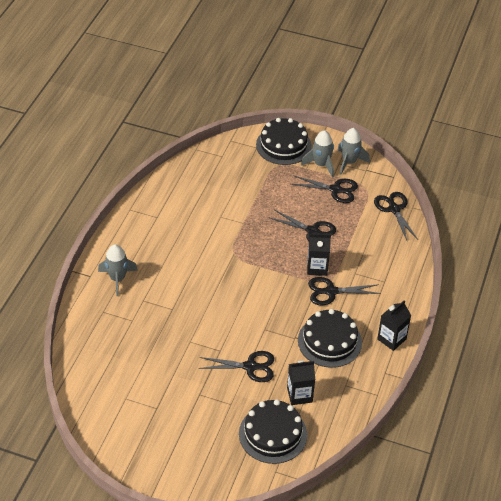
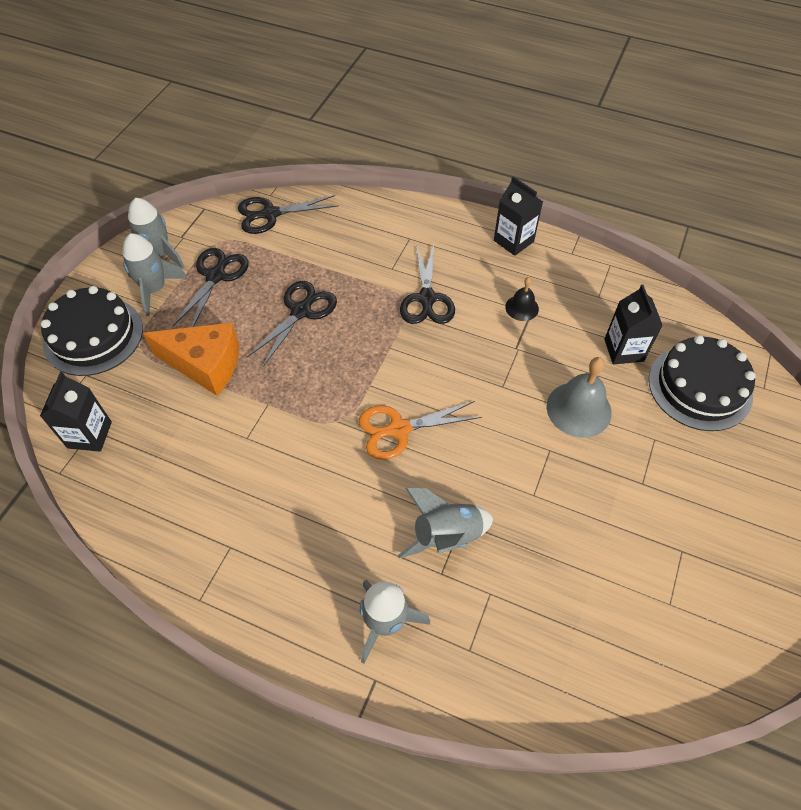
camera: 85 degrees left, 10 degrees up
(164, 302) = (446, 536): none -> grey rocket
(230, 280) = (399, 429): none -> orange scissors
(250, 366) = (578, 409): black scissors -> grey bell
(268, 194) = (205, 365): none -> orange cheese
(317, 267) = (378, 311): black carton -> black carton (89, 435)
(329, 341) = (522, 308): black cake -> black bell

